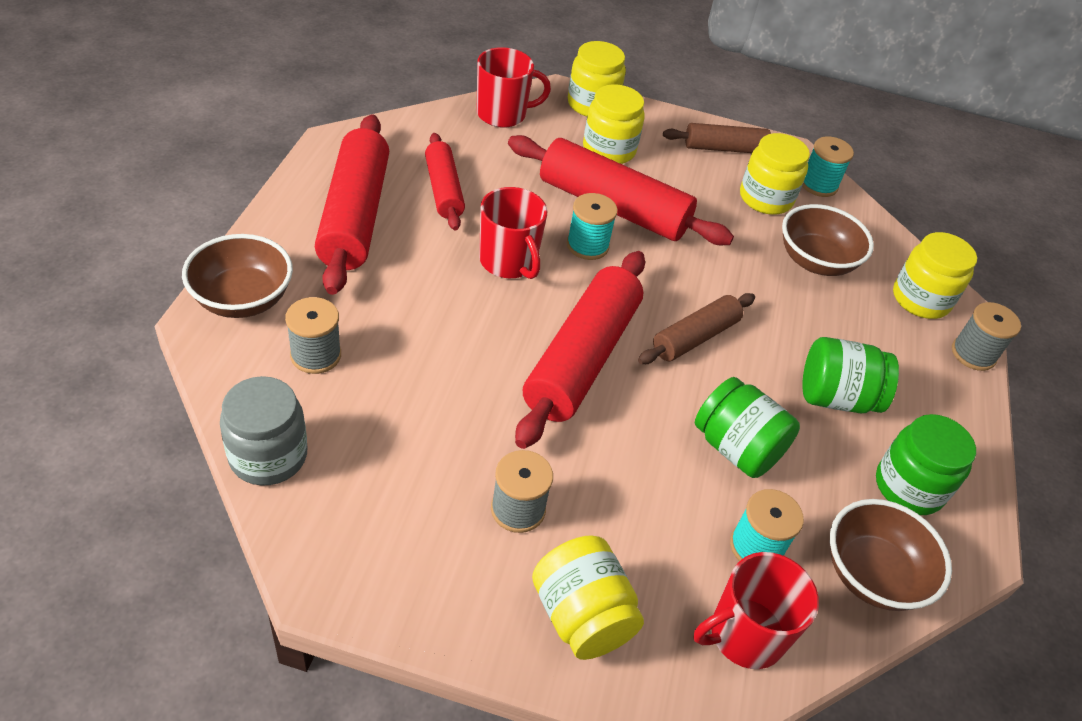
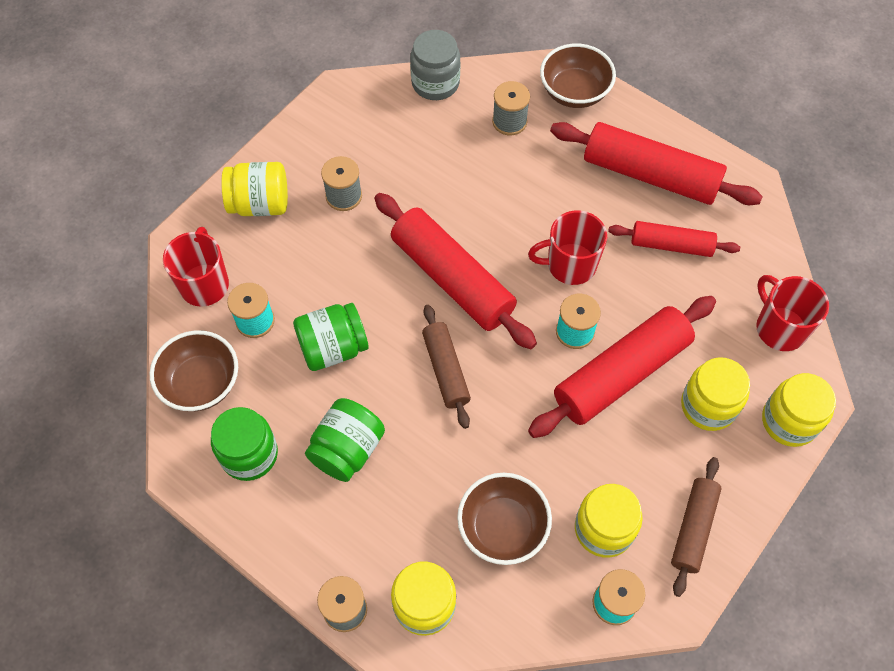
camera: 120 degrees right, 15 degrees up
(502, 114) = (779, 328): red mug -> red mug turned 135 degrees clockwise

